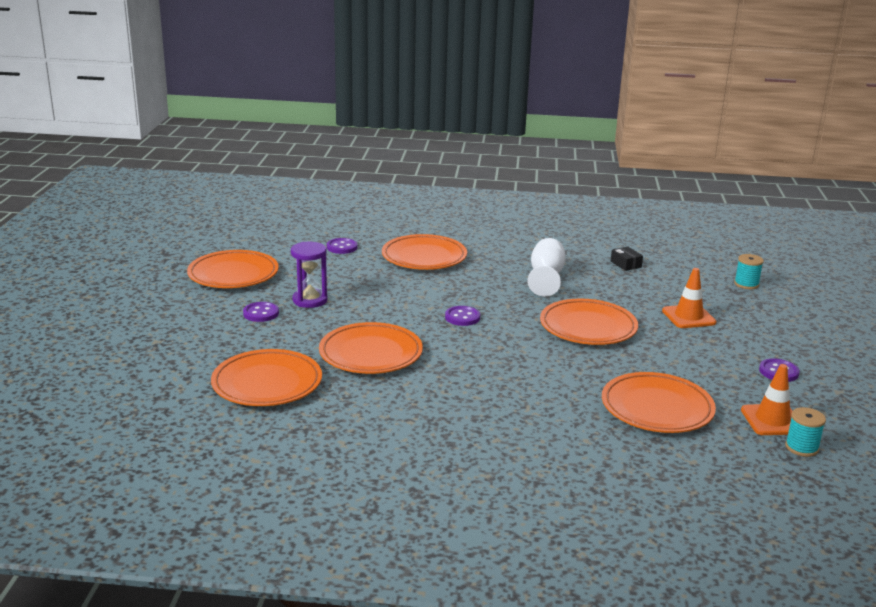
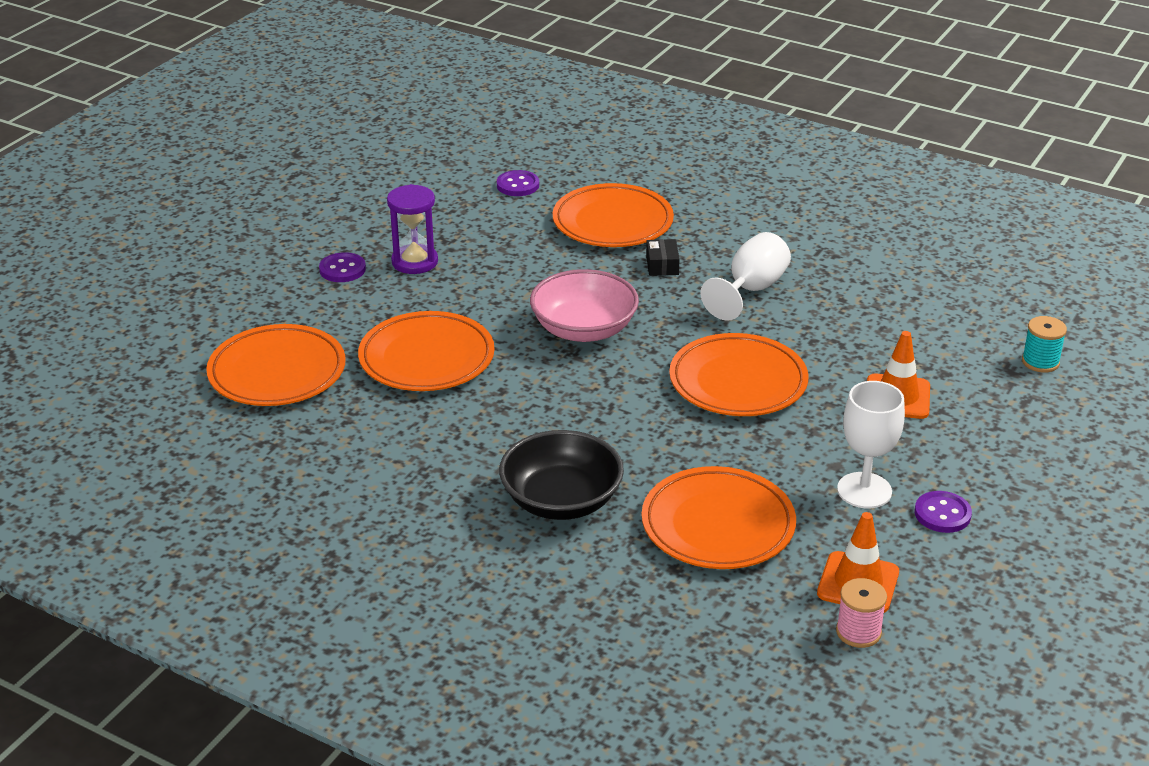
camera: 25 degrees right, 10 degrees up
(233, 274) = (352, 203): orange plate -> none
(462, 317) = (584, 329): purple button -> pink bowl
(544, 417) = (561, 500): none -> black bowl
(626, 264) = (888, 290): black box -> black box (662, 265)
(722, 369) = (864, 490): none -> white goblet
(801, 447) = (858, 632): turquoise spool -> pink spool

